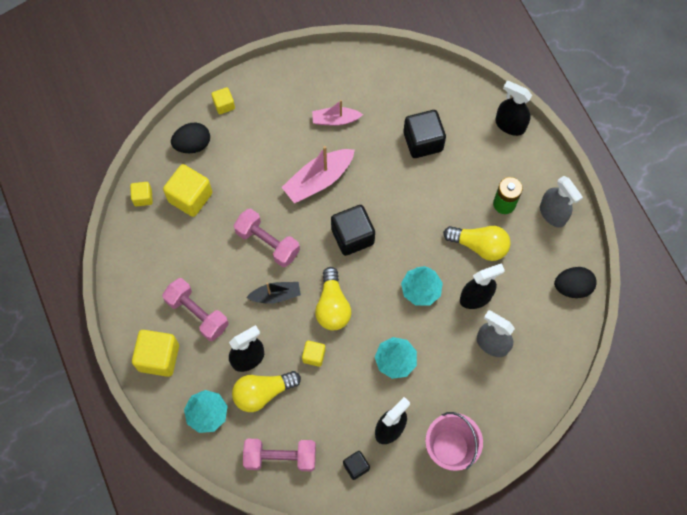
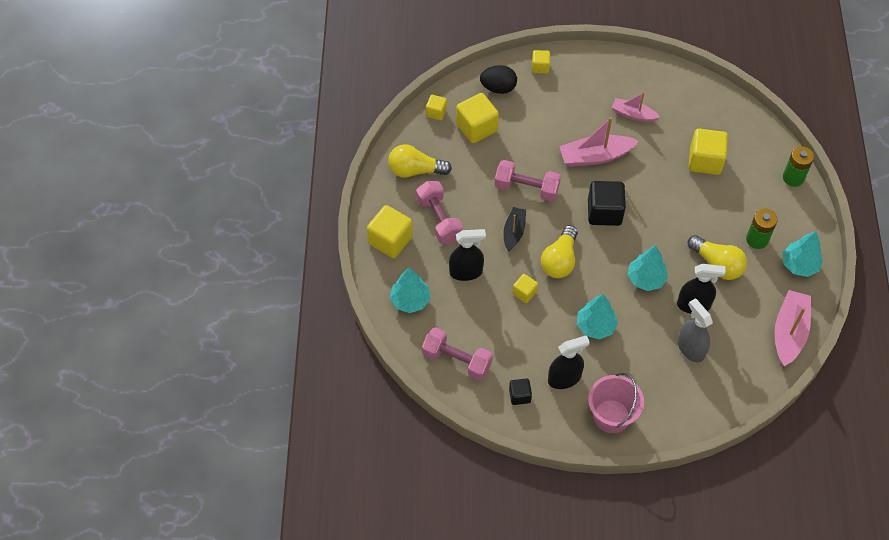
camera: 25 degrees right, 10 degrees down
(263, 393) = (466, 303): yellow light bulb -> yellow light bulb (415, 170)
(267, 243) = (526, 188): pink dumbbell -> pink dumbbell turned 45 degrees counterclockwise
(275, 295) = (514, 232): black boat -> black boat turned 90 degrees counterclockwise
(423, 141) = (705, 161): black cube -> yellow cube
(510, 125) = (793, 178): black spray bottle -> green battery
(552, 214) = (799, 265): grey spray bottle -> turquoise tree
(572, 287) = (789, 332): black egg -> pink boat

